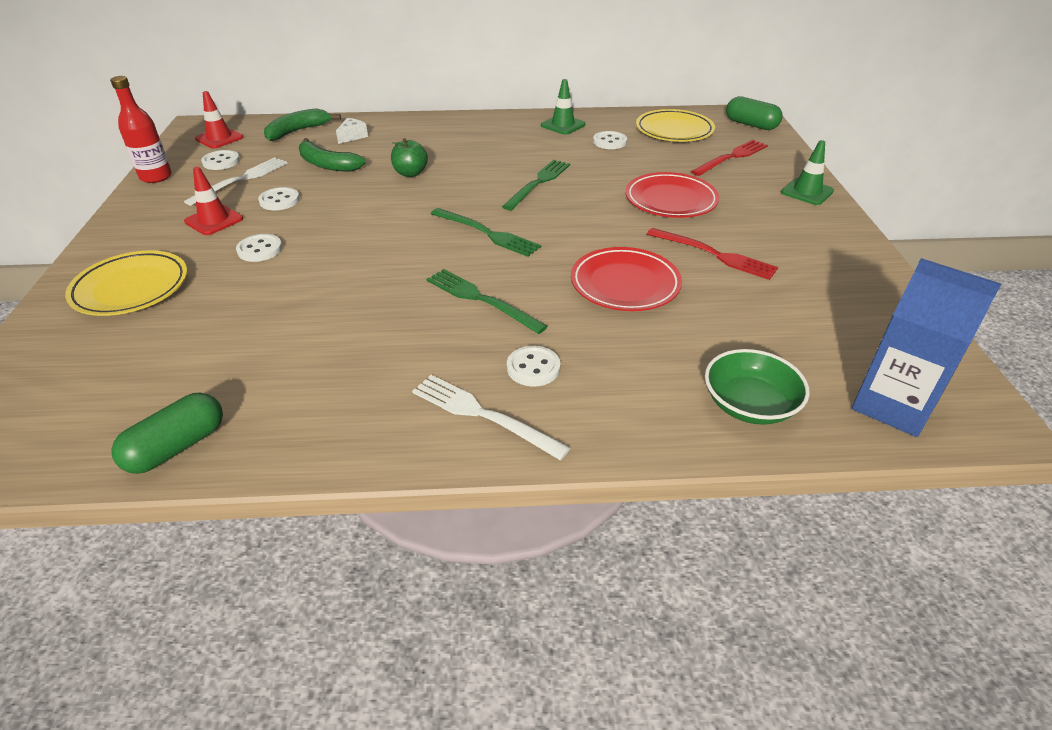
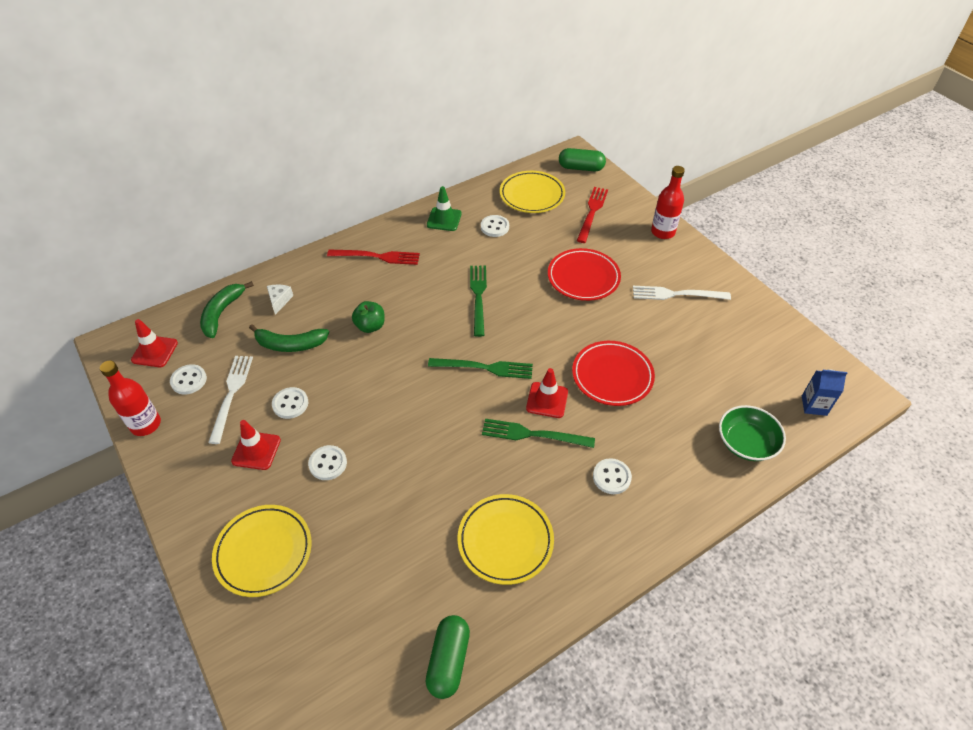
camera: 30 degrees left, 10 degrees up
(353, 373) = (505, 541): none -> yellow plate
(483, 415) = (612, 530): white fork -> white fork (676, 294)
(527, 278) = (547, 400): none -> red traffic cone
(714, 255) = (647, 322): red fork -> red fork (377, 257)
(807, 192) = (663, 232): green traffic cone -> red bottle
(892, 405) = (814, 405): blue carton -> blue carton, size x0.56

